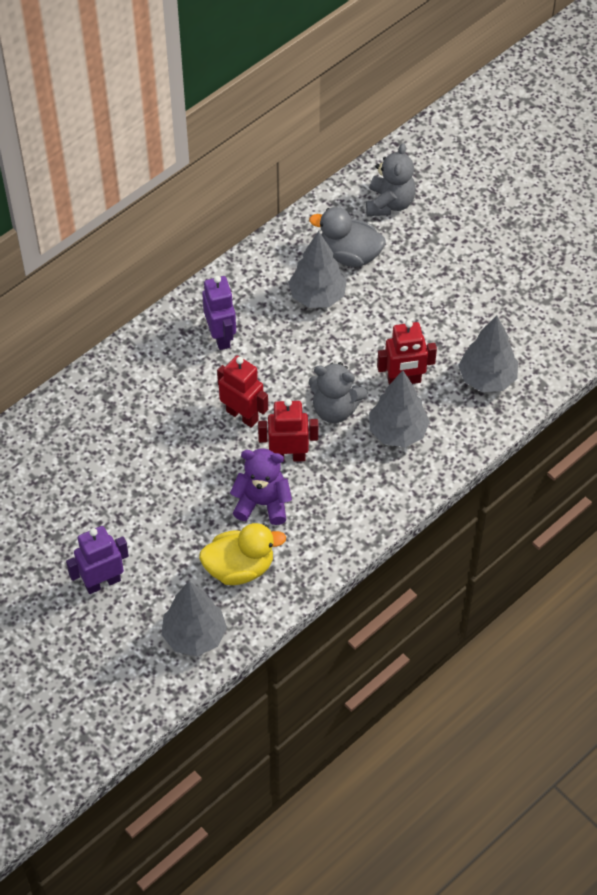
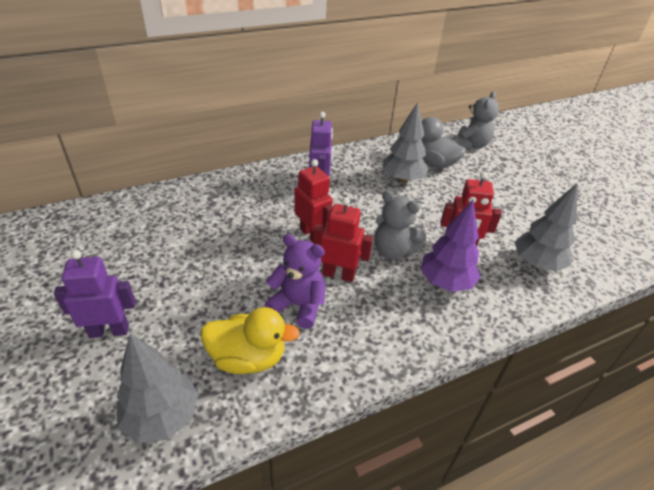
camera: 15 degrees right, 15 degrees down
(397, 432) = (445, 282): grey tree -> purple tree

